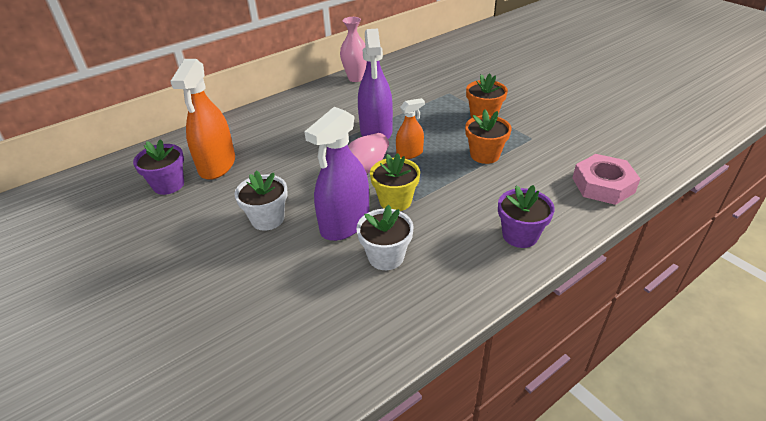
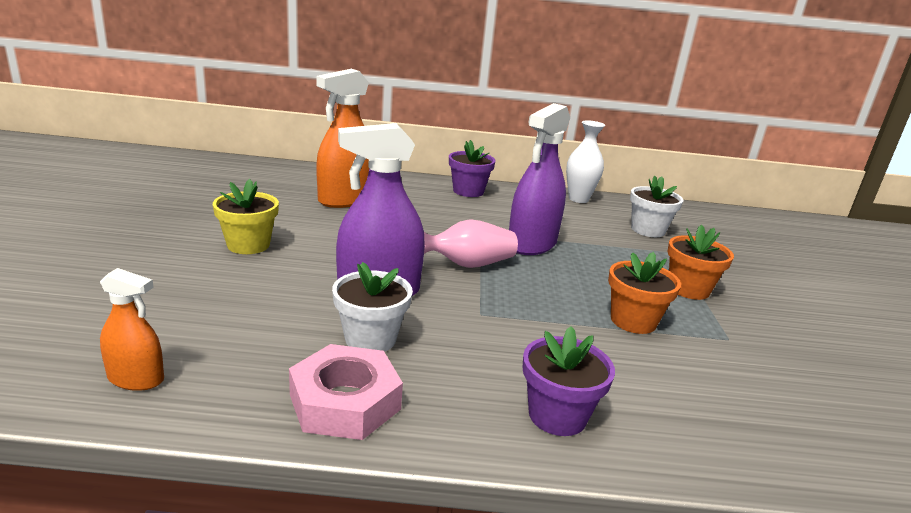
camera: 35 degrees right, 15 degrees down
(168, 185) = (288, 194): purple flower pot -> purple flower pot (468, 191)
(267, 219) = (319, 252): white flower pot -> white flower pot (648, 230)
(356, 78) = (578, 199): pink vase -> white vase
(395, 201) = (458, 303): yellow flower pot -> yellow flower pot (248, 245)
(409, 153) = (540, 276): orange spray bottle -> orange spray bottle (136, 379)
(603, 185) = (775, 441): pink nut -> pink nut (345, 402)

